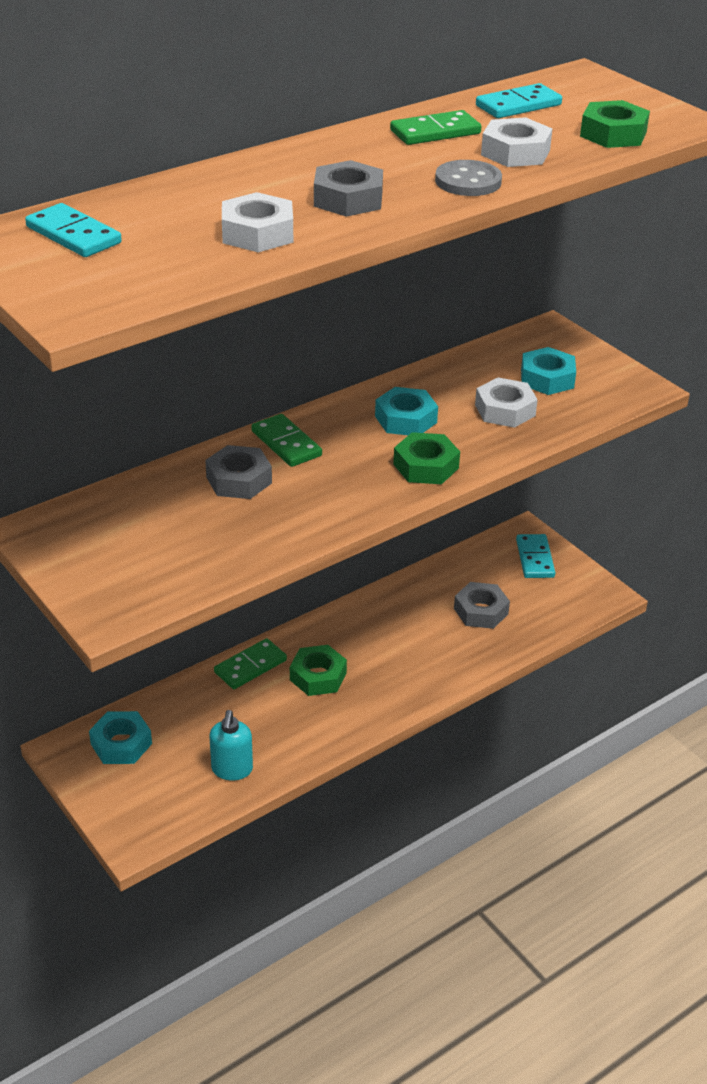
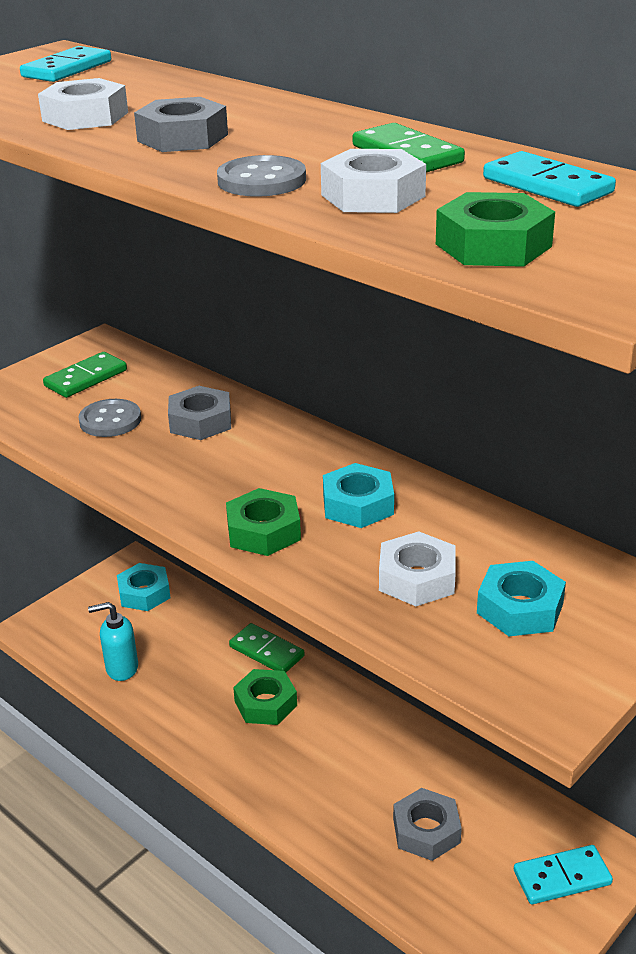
camera: 80 degrees right, 5 degrees down
(208, 532) = (110, 420): none -> grey button
(286, 443) = (275, 437): green domino -> green domino (86, 378)

